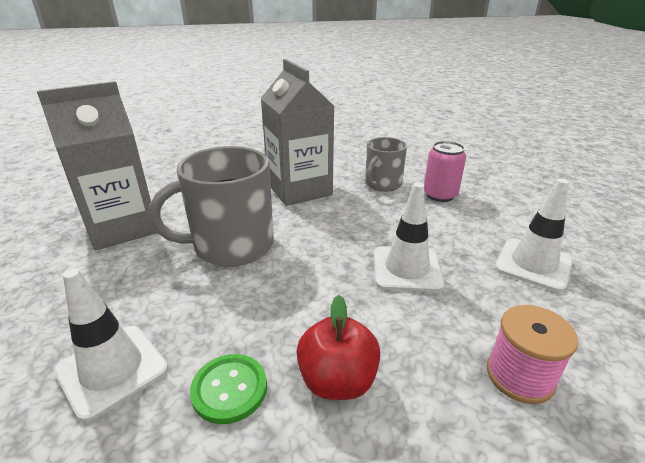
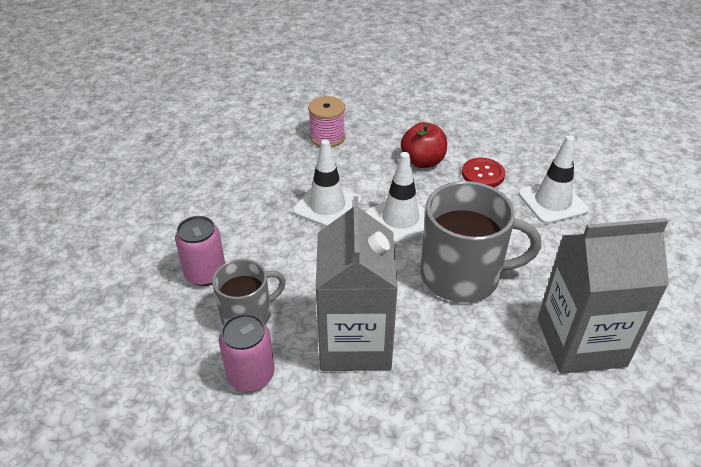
camera: 155 degrees left, 10 degrees up
(229, 389) = (483, 174): green button -> red button
(350, 166) = (251, 375): none -> pink can
(533, 264) = (232, 181): white traffic cone -> white traffic cone (400, 219)

